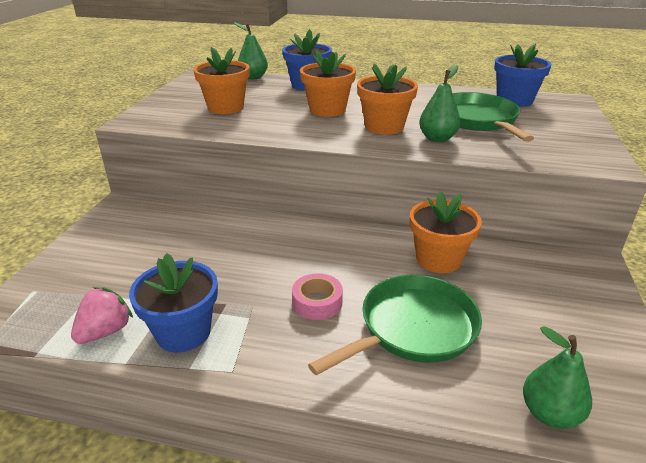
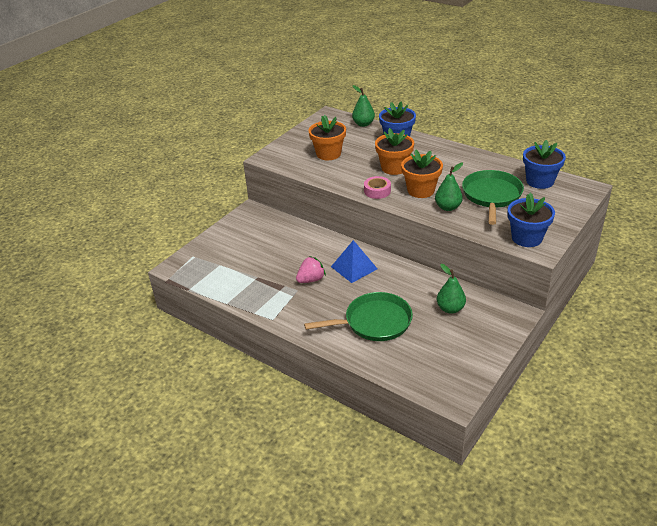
camera: 25 degrees right, 5 degrees up
(105, 331) = (221, 286): pink strawberry -> pink strawberry (311, 280)
(183, 332) = (257, 295): blue flower pot -> blue flower pot (526, 238)
(317, 302) = (332, 296): pink tape -> pink tape (377, 191)
(324, 251) = (354, 267): none -> blue pyramid
(438, 259) = (419, 288): orange flower pot -> none
(549, 413) = (411, 377): green pear -> green pear (450, 309)

